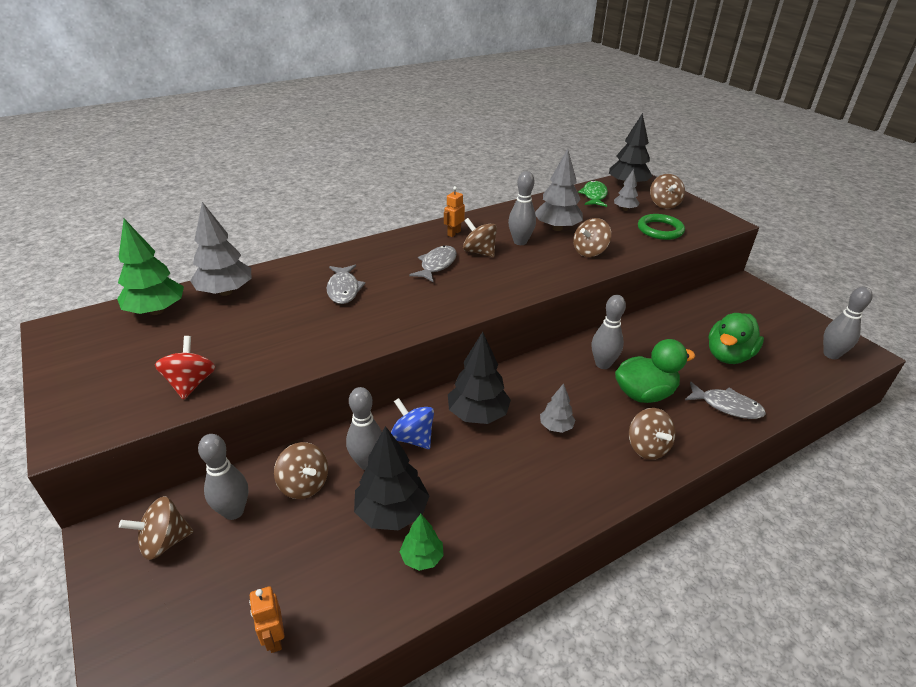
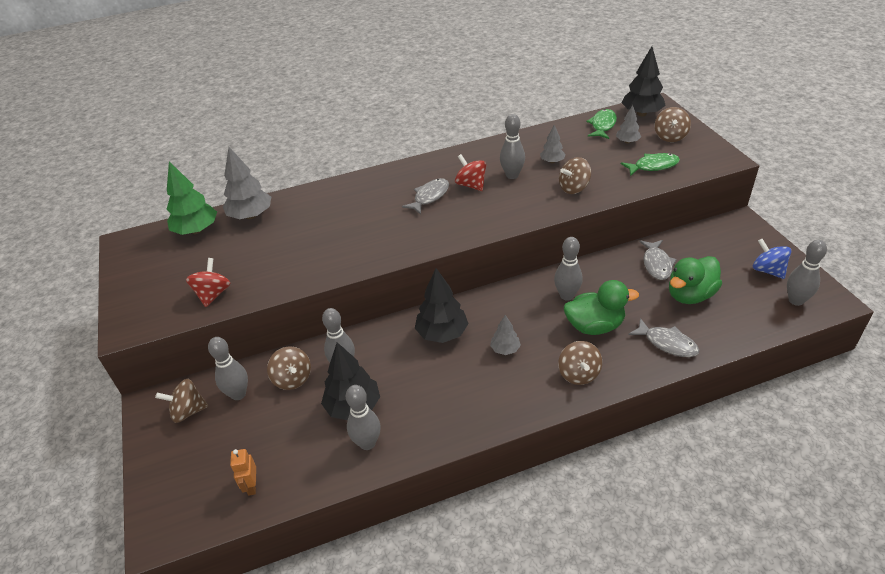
camera: 15 degrees right, 5 degrees up
(344, 289) = (345, 218): grey fish -> grey fish (657, 264)
(413, 438) = (384, 349): blue spinning top -> blue spinning top (767, 270)
(422, 558) = (367, 443): green tree -> grey bowling pin
(454, 233) = (454, 164): orange robot -> none
(479, 252) = (471, 185): brown spinning top -> red spinning top
(557, 228) = (552, 161): grey tree -> grey tree, size x0.55
(660, 230) = (653, 166): green ring -> green fish

